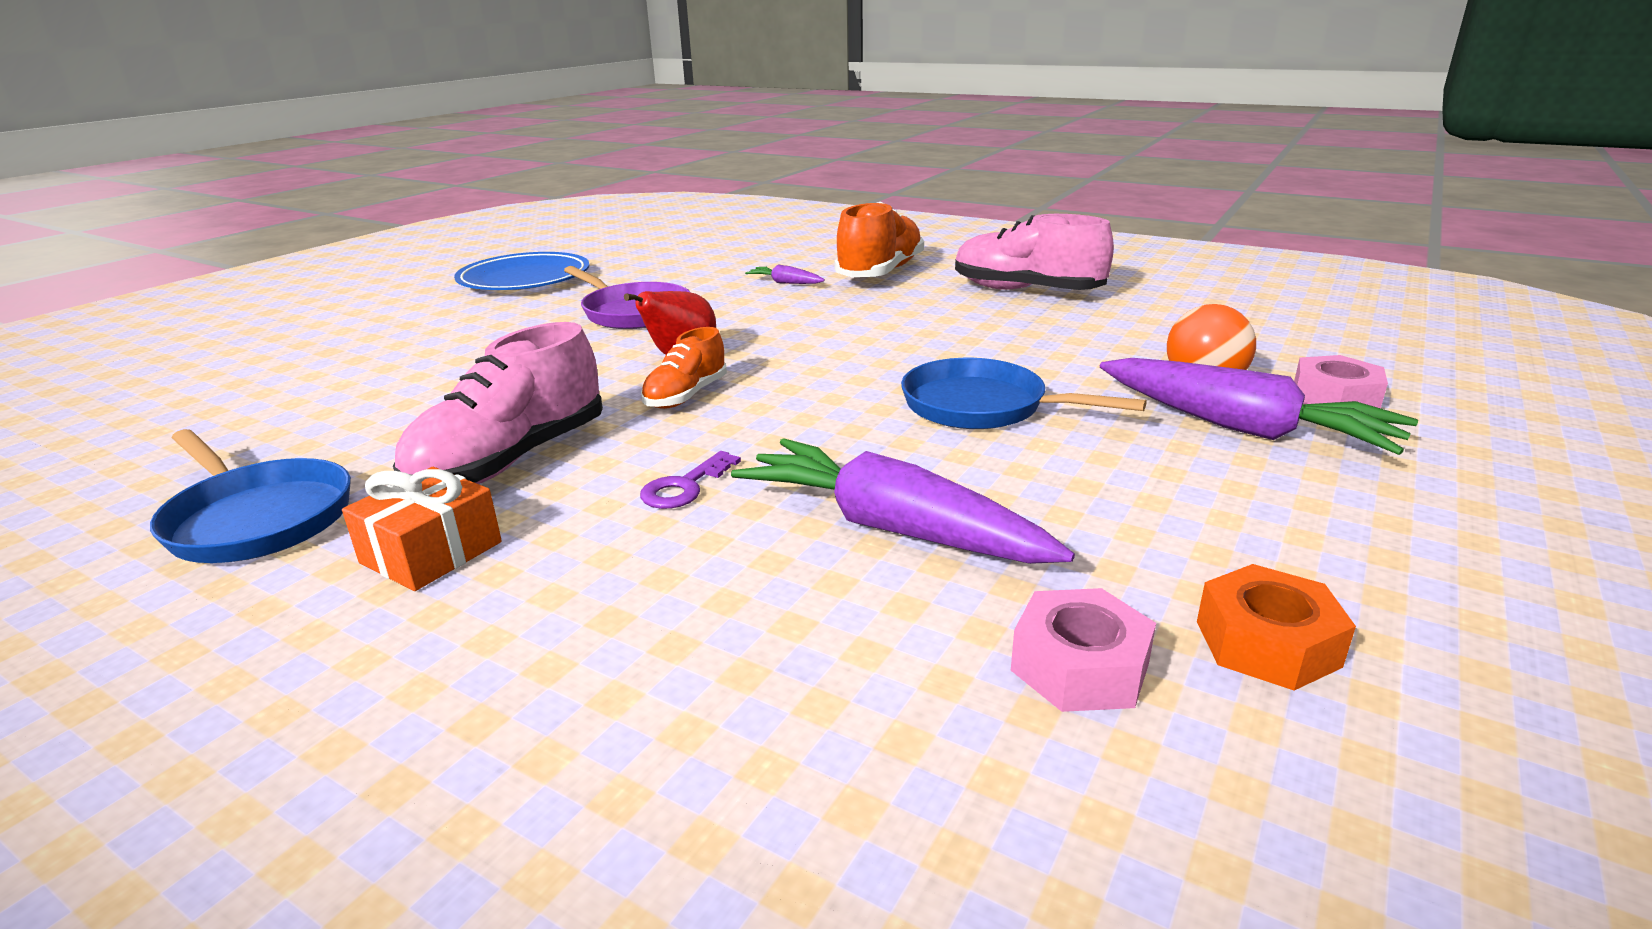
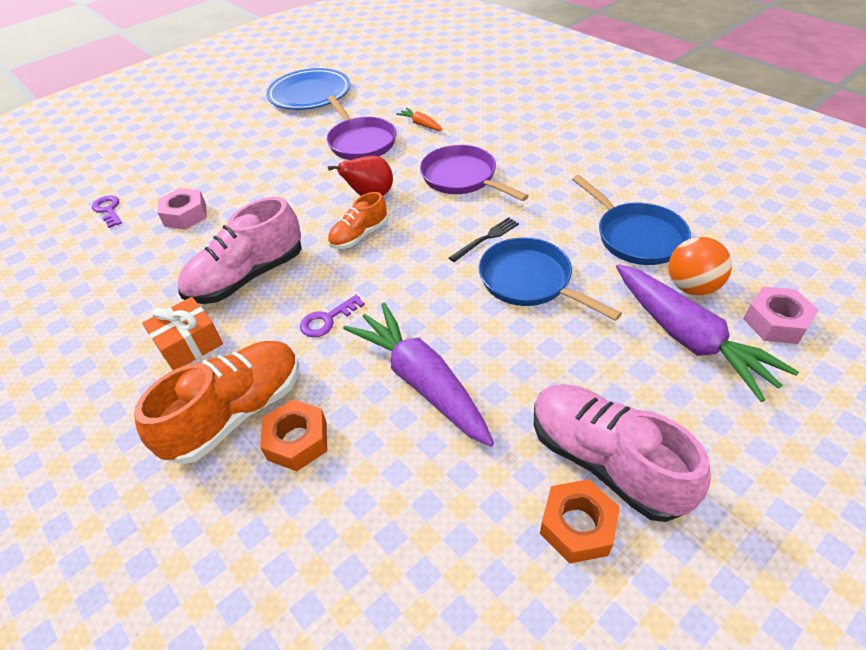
camera: 20 degrees right, 20 degrees up
(197, 421) = (108, 210): none -> purple key
(257, 518) = (119, 298): blue pan -> blue pan (636, 236)
(714, 636) = (297, 441): none -> orange nut
(717, 290) = (421, 124): none -> orange carrot
(785, 283) = (468, 122): purple carrot -> none
(812, 328) = (462, 178): none -> purple pan
(880, 273) = (537, 119): orange shoe -> orange shoe (236, 413)
(887, 376) = (486, 238): none -> black fork
(1026, 291) = (629, 157): pink shoe -> pink shoe (605, 461)
(1080, 667) = (465, 513): pink nut -> pink nut (185, 215)

